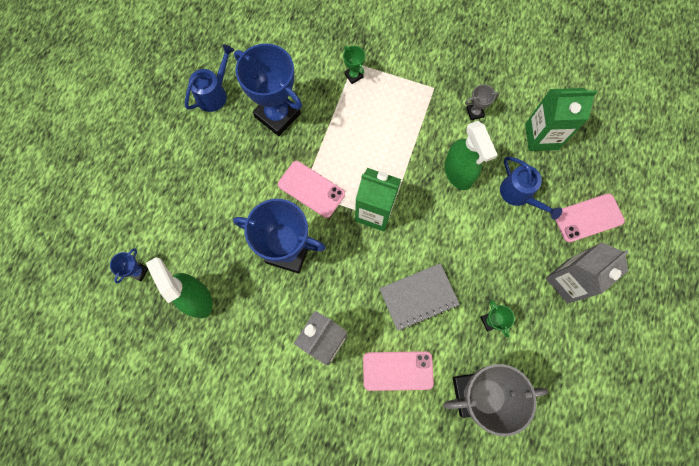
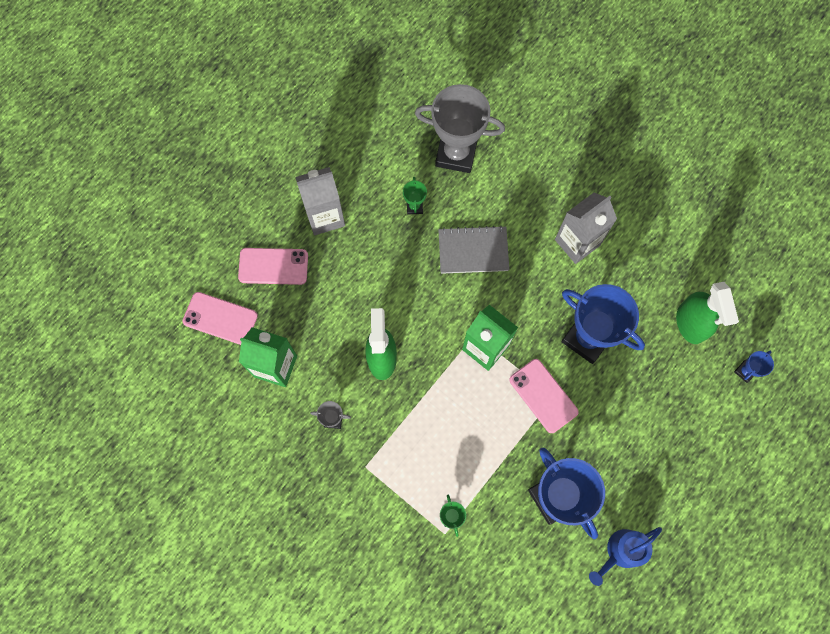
camera: 160 degrees left, 0 degrees up
(397, 371) = (517, 195): pink phone -> pink phone (220, 318)
(519, 195) = (330, 313): blue watering can -> none

